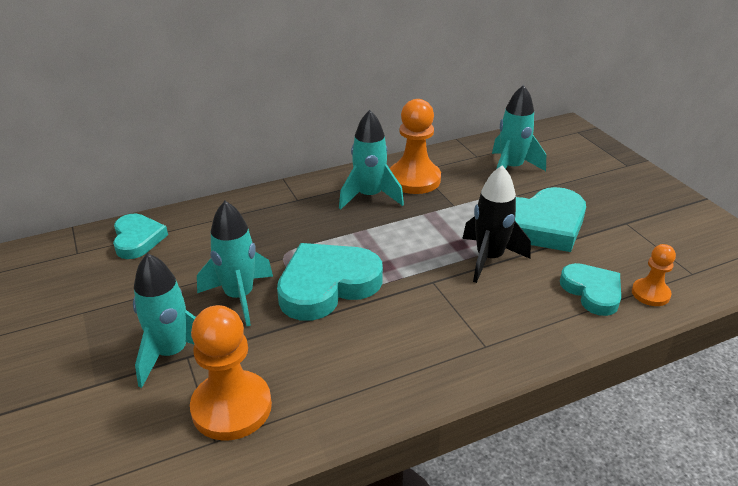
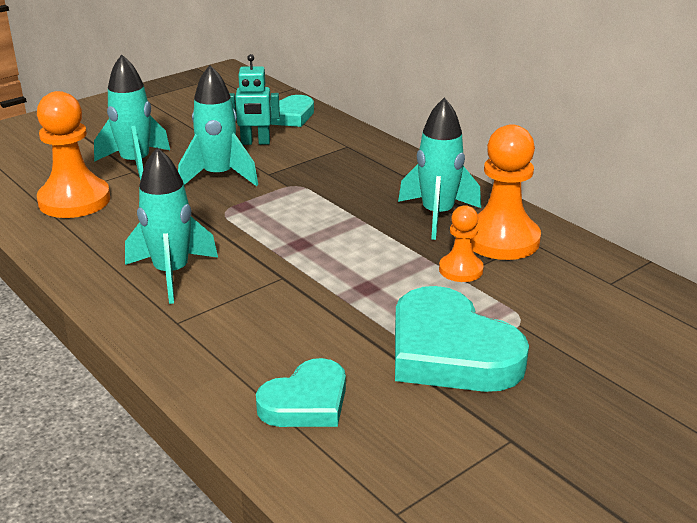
camera: 75 degrees right, 5 degrees down
(182, 266) = (255, 142): none -> turquoise robot
(327, 285) = (251, 216): turquoise heart -> none
(489, 258) = (346, 312): black rocket -> none
(511, 168) = (597, 315): turquoise rocket -> turquoise rocket (172, 273)
(650, 294) = (322, 460): orange pawn -> orange pawn (461, 270)

